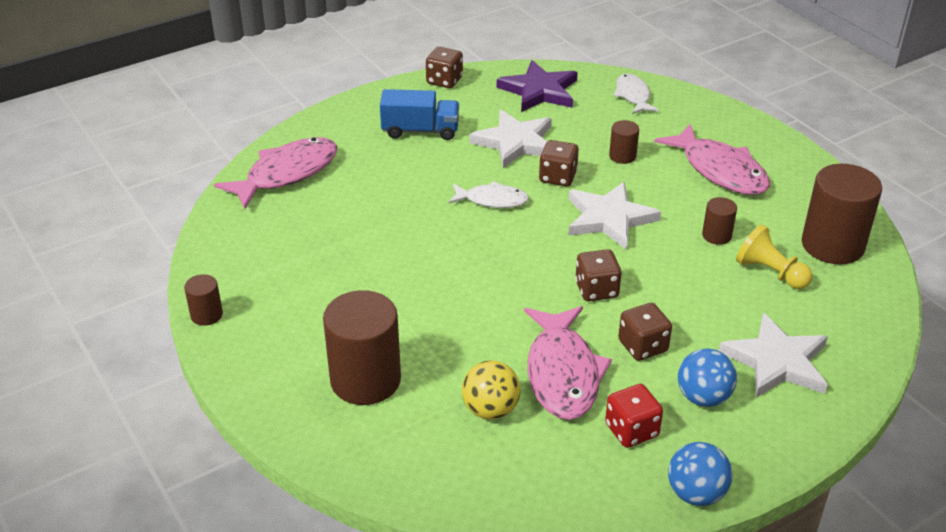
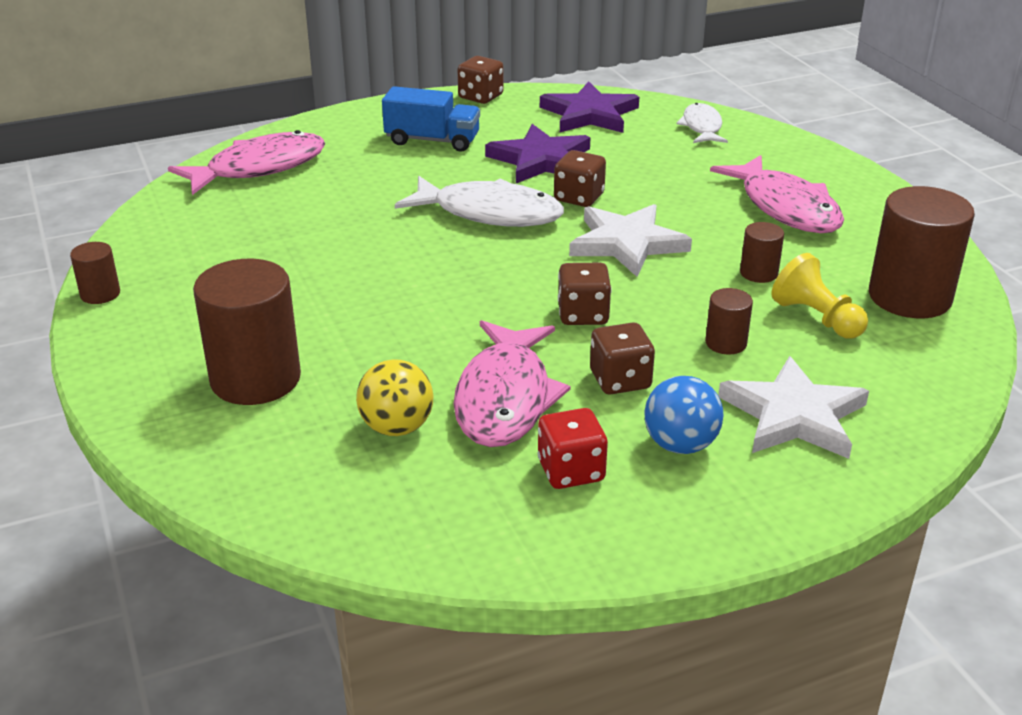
camera: 10 degrees right, 5 degrees down
(492, 200) = (489, 213): white fish -> white fish, size x1.70
(515, 142) = (541, 160): white star -> purple star
(622, 156) = (667, 184): brown cylinder -> brown cylinder (726, 343)
(696, 493) = (631, 554): blue ball -> none

